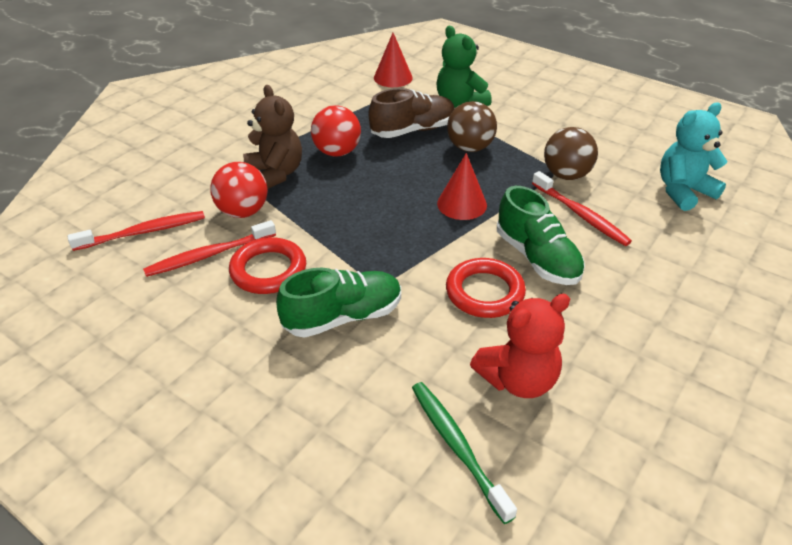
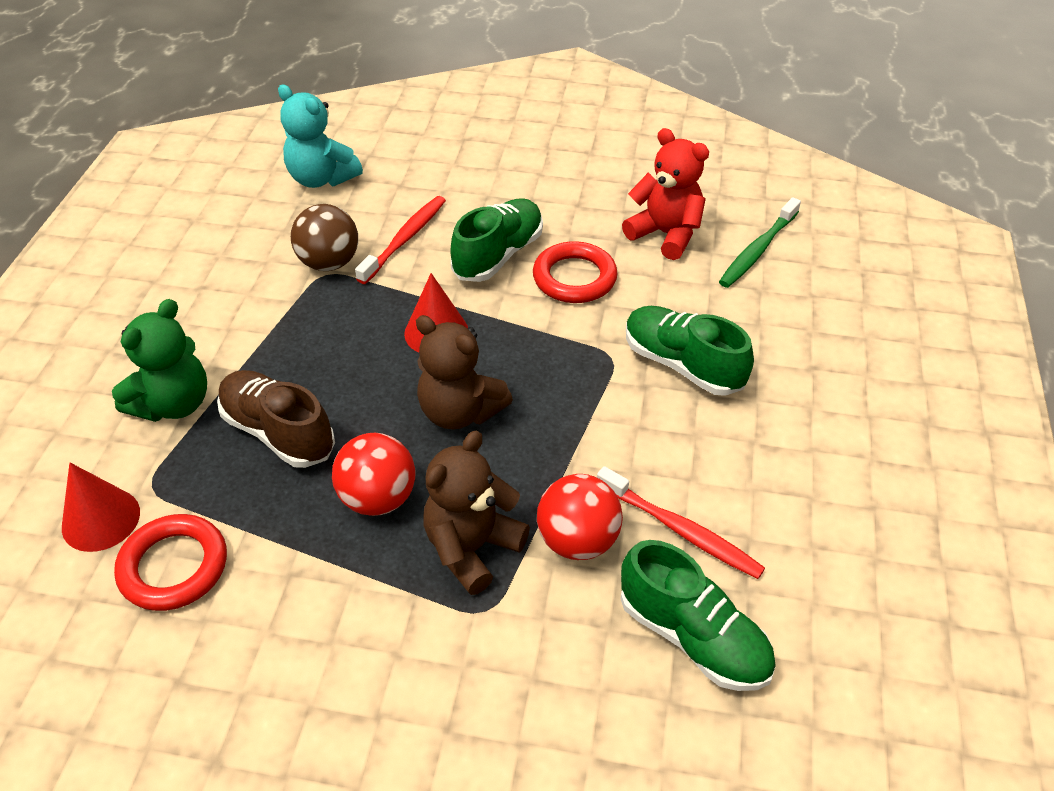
camera: 115 degrees left, 5 degrees up
(143, 232) = (693, 637): red toothbrush -> green shoe
(268, 270) = (663, 457): red ring -> red ring (174, 566)
(379, 195) = (460, 412): none -> brown teddy bear
(470, 148) = (302, 359): brown ball -> none

